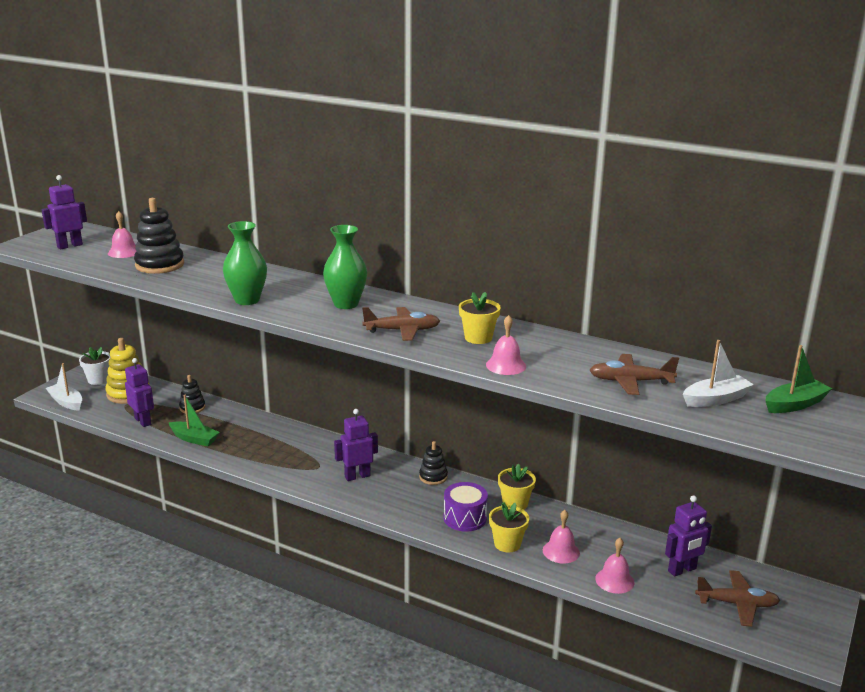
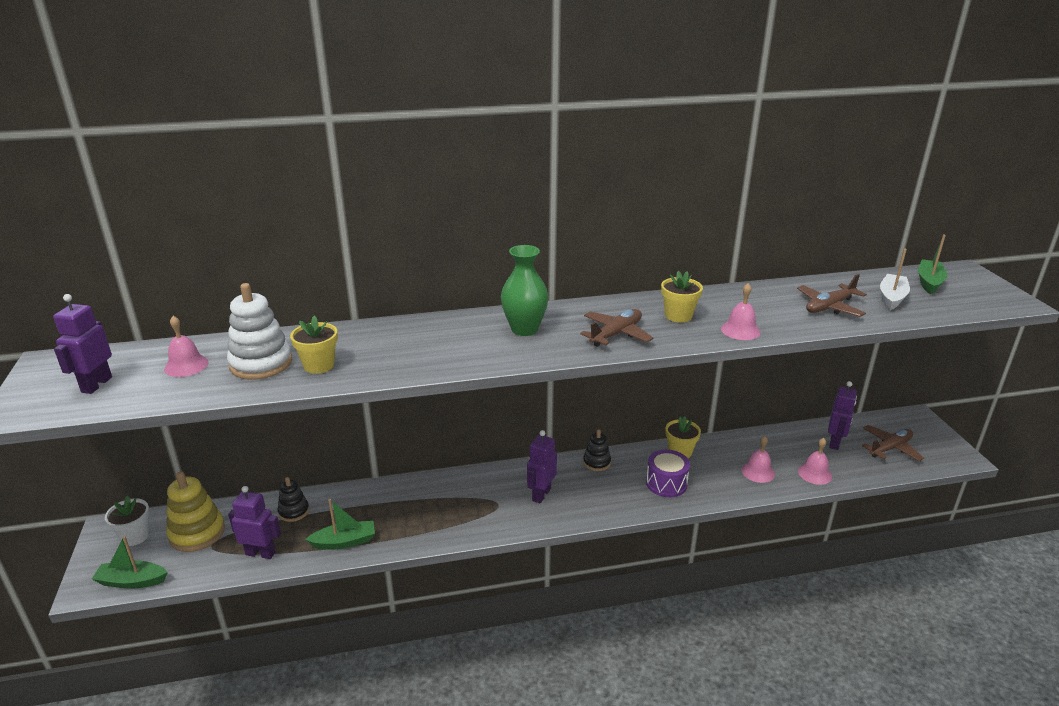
camera: 40 degrees left, 5 degrees up
(66, 402) = (132, 581): white boat -> green boat
(159, 265) = (261, 364): black stacking toy -> white stacking toy
(247, 300) = (430, 363): green vase -> none
(507, 544) = (721, 487): yellow flower pot -> yellow flower pot (319, 365)

